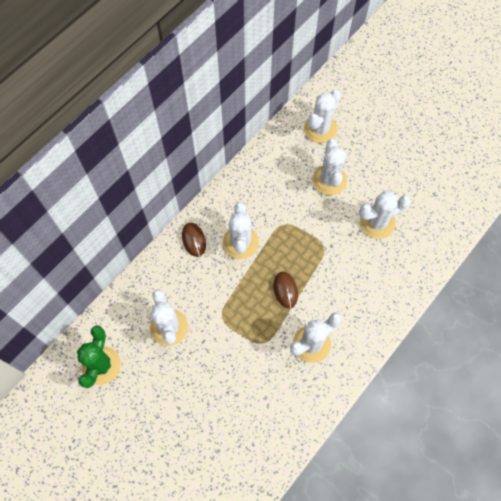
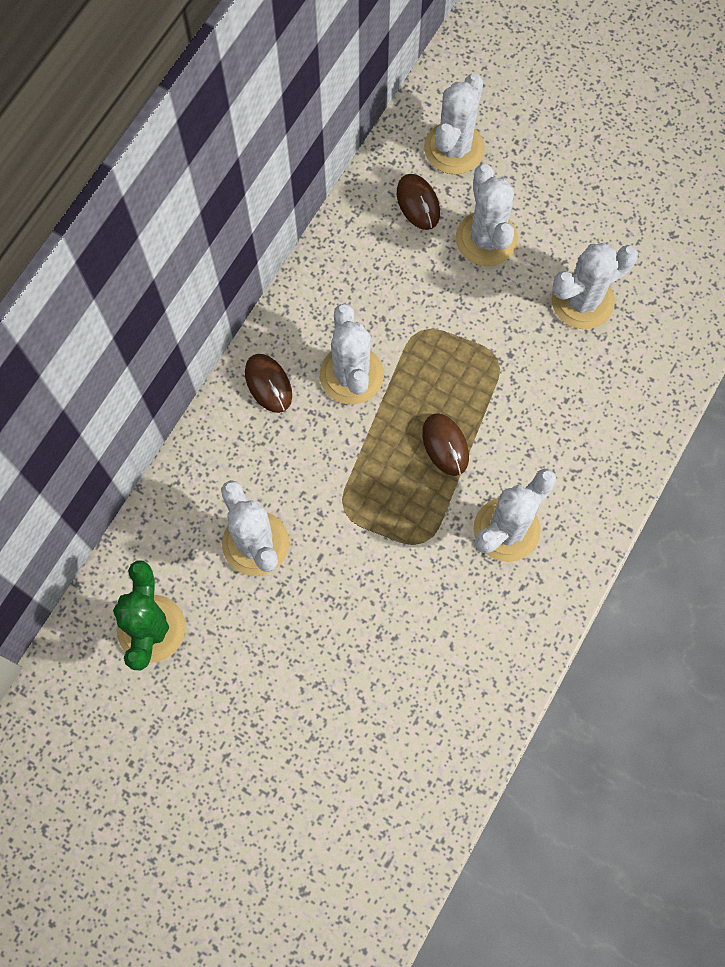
camera: 10 degrees left, 5 degrees up
(295, 155) = (418, 203): none -> brown mouse

